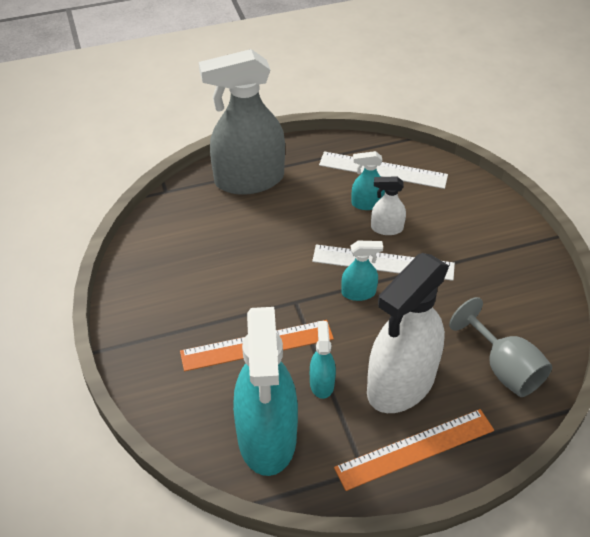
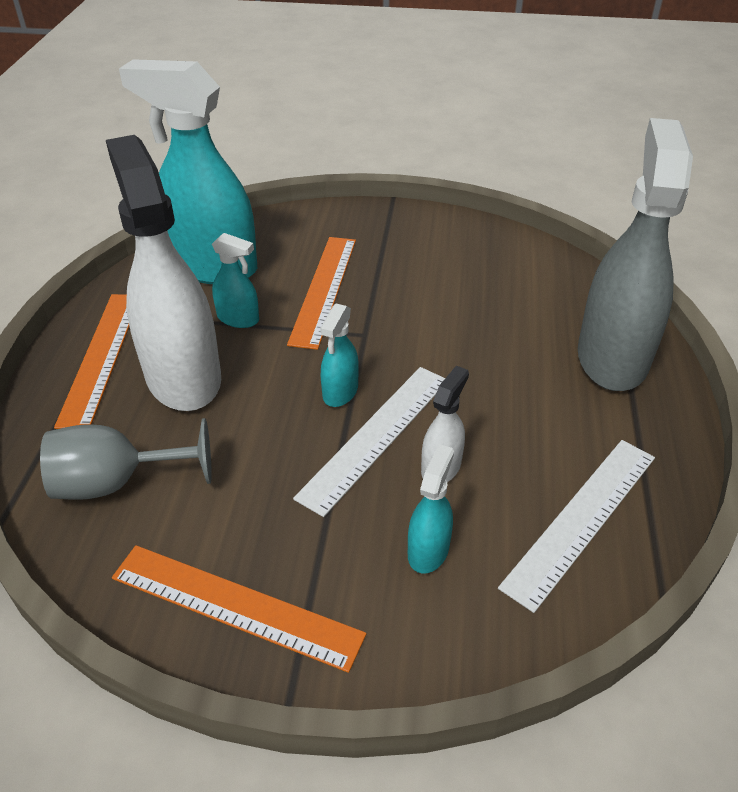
camera: 115 degrees right, 5 degrees down
(366, 203) = (507, 465): turquoise spray bottle -> turquoise spray bottle (428, 550)
(528, 275) = (235, 606): none -> orange ruler

